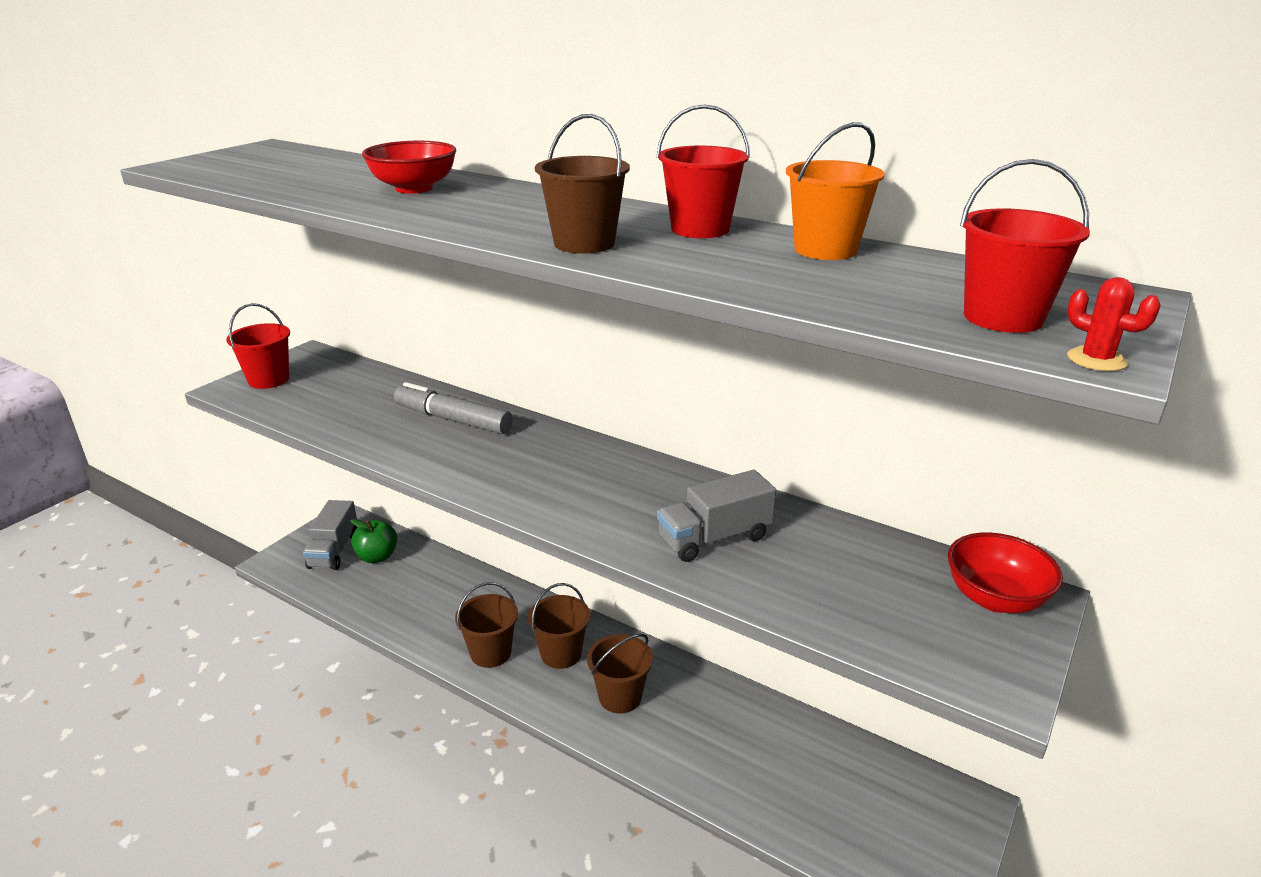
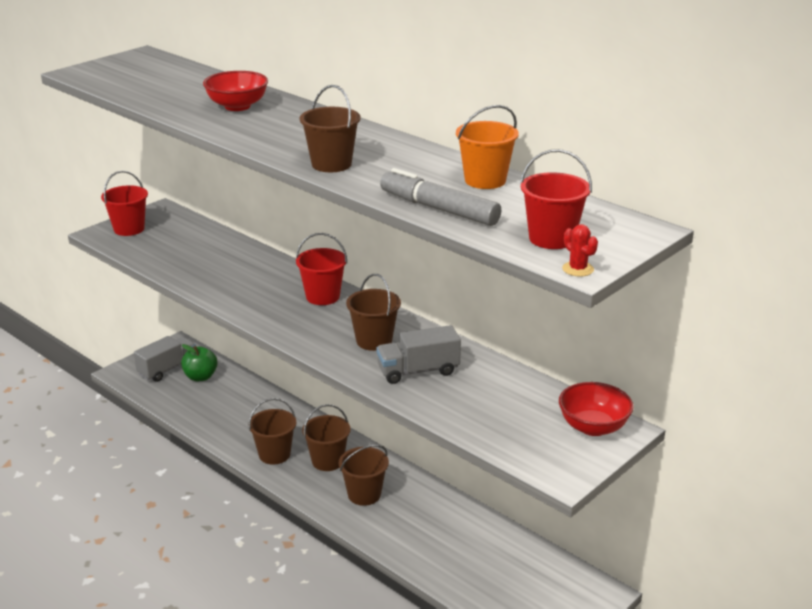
camera: 10 degrees right, 0 degrees up
(334, 551) = (167, 369): grey truck -> grey truck turned 150 degrees counterclockwise
(453, 420) = (259, 271): grey marker -> grey marker (439, 209)
(636, 500) = (374, 341): none -> brown bucket
(700, 229) = (414, 157): red bucket -> red bucket (322, 296)

